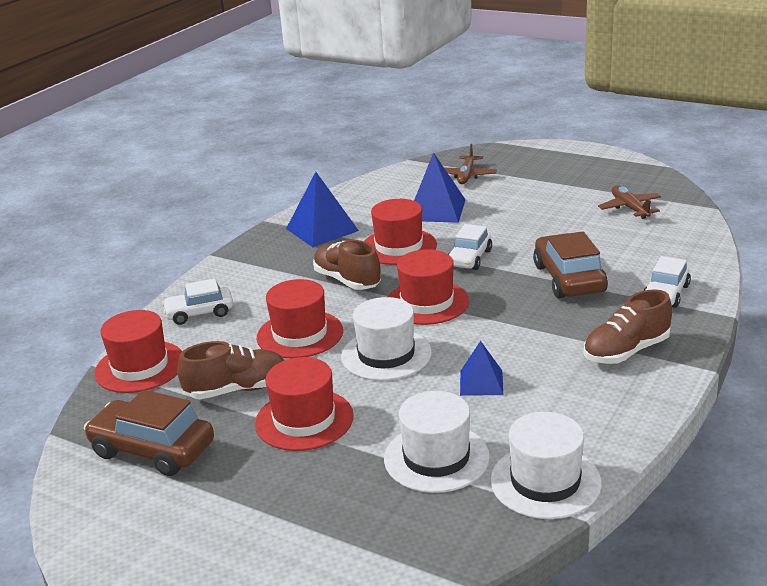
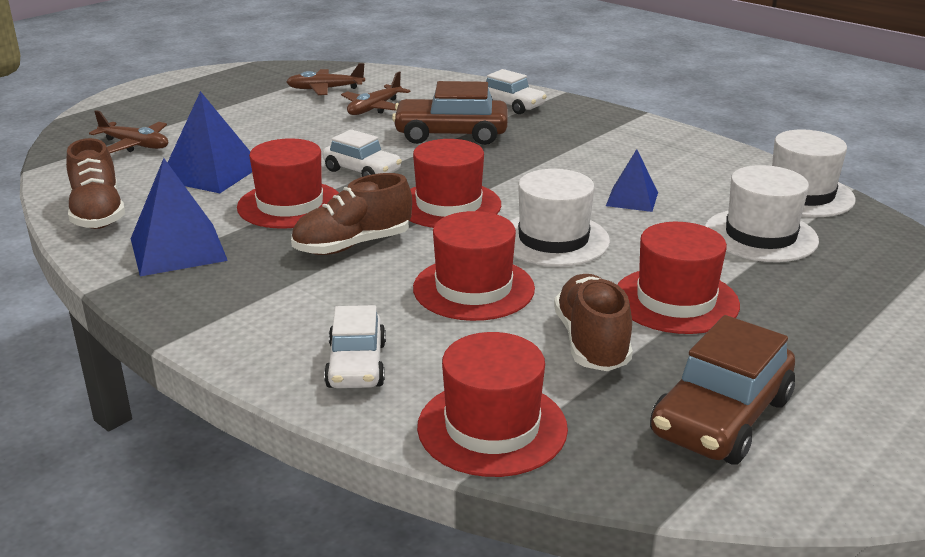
camera: 80 degrees left, 0 degrees up
(602, 236) = (374, 108): none -> brown plane
(626, 351) = (603, 134): brown shoe -> brown shoe (98, 213)

